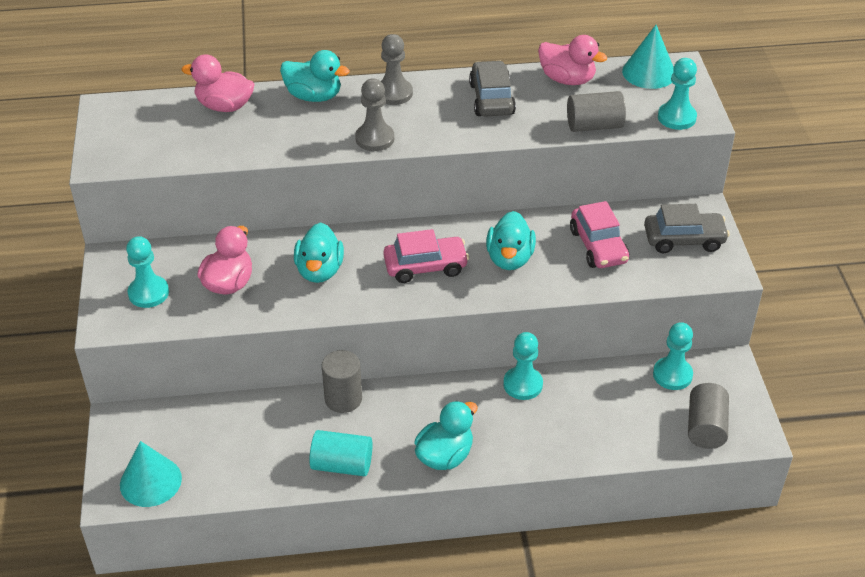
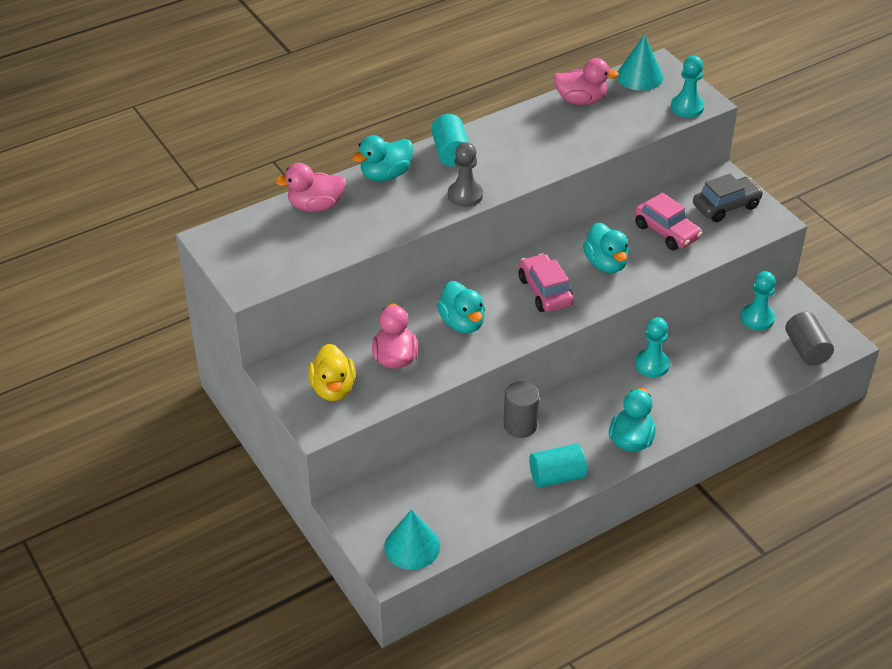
camera: 25 degrees left, 0 degrees up
(148, 293) = (333, 389): turquoise pawn -> yellow duck
(314, 96) = (385, 174): turquoise duck -> turquoise duck turned 150 degrees clockwise
(394, 93) = (450, 152): grey pawn -> turquoise cylinder
(425, 266) = (545, 291): pink car -> pink car turned 75 degrees counterclockwise
(491, 99) = (533, 134): grey car -> none
(594, 126) = (630, 132): grey cylinder -> none

